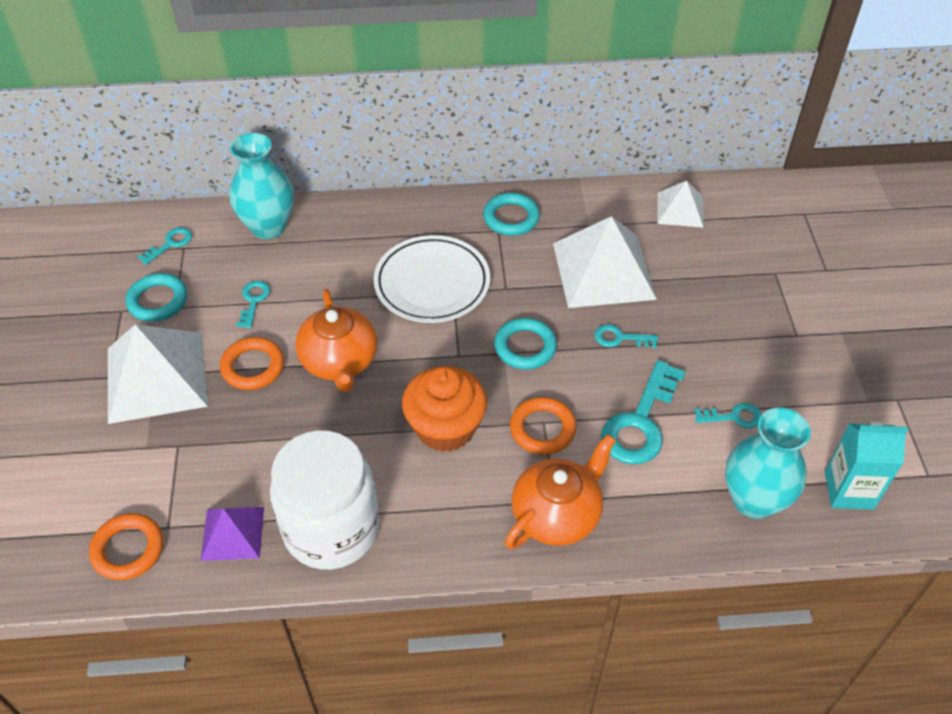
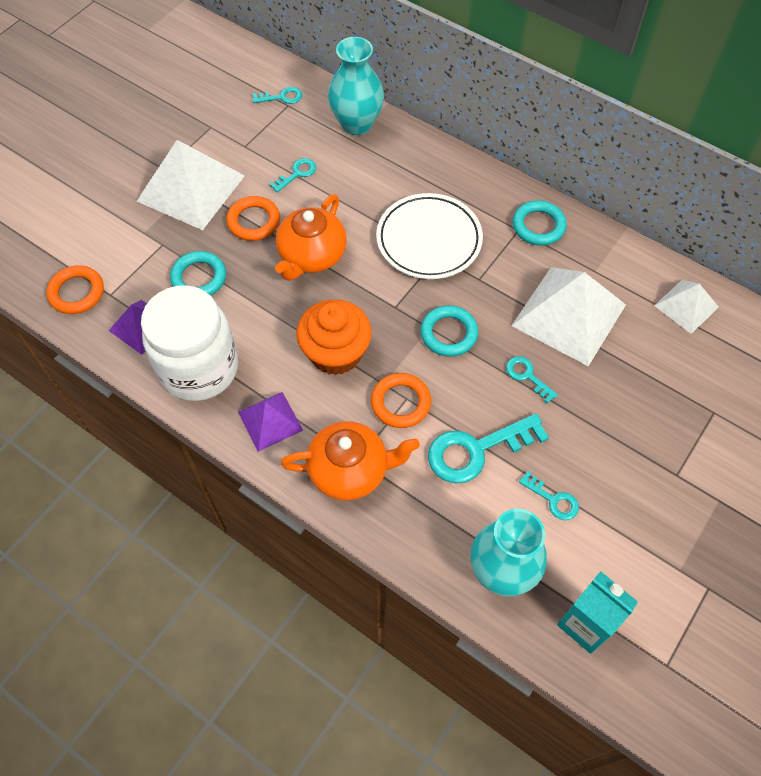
camera: 40 degrees right, 10 degrees up
(158, 301) = (238, 134): turquoise ring -> turquoise ring (199, 278)
(445, 526) = (270, 421): none -> purple pyramid

